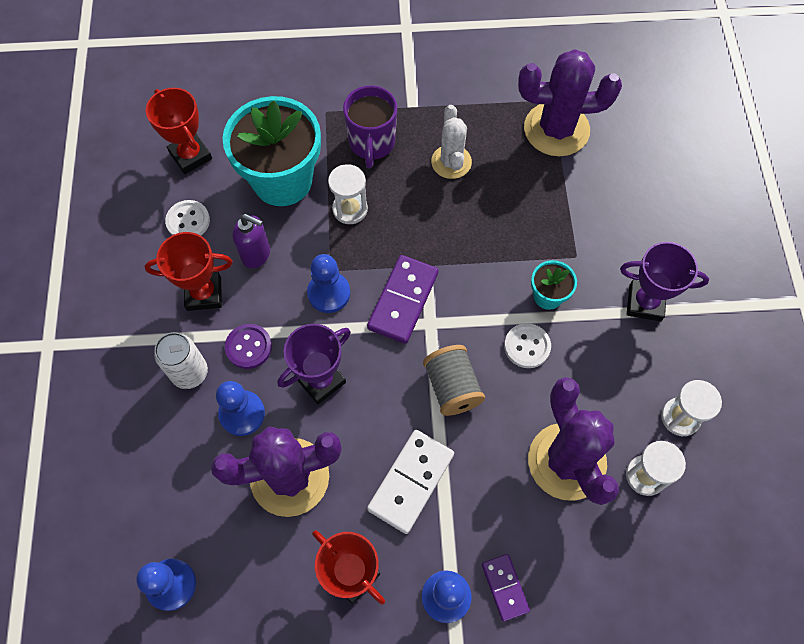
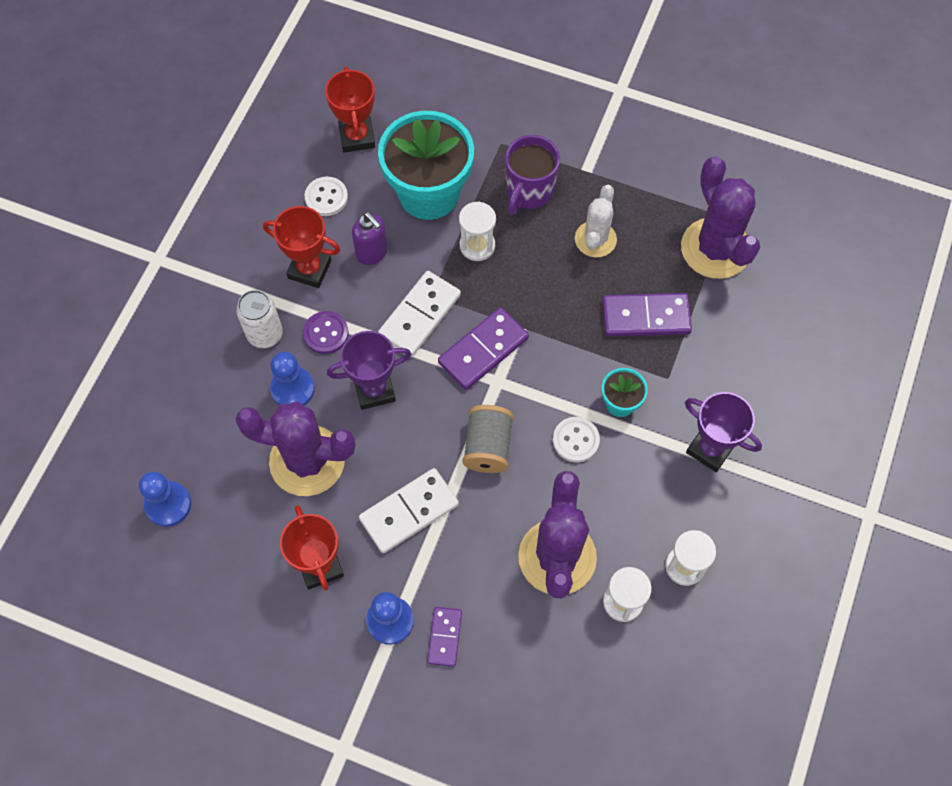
camera: 25 degrees right, 0 degrees up
(329, 293) = (419, 315): blue pawn -> white domino
(529, 211) = (646, 317): none -> purple domino
(556, 129) = (715, 248): purple cactus -> purple cactus turned 45 degrees clockwise

